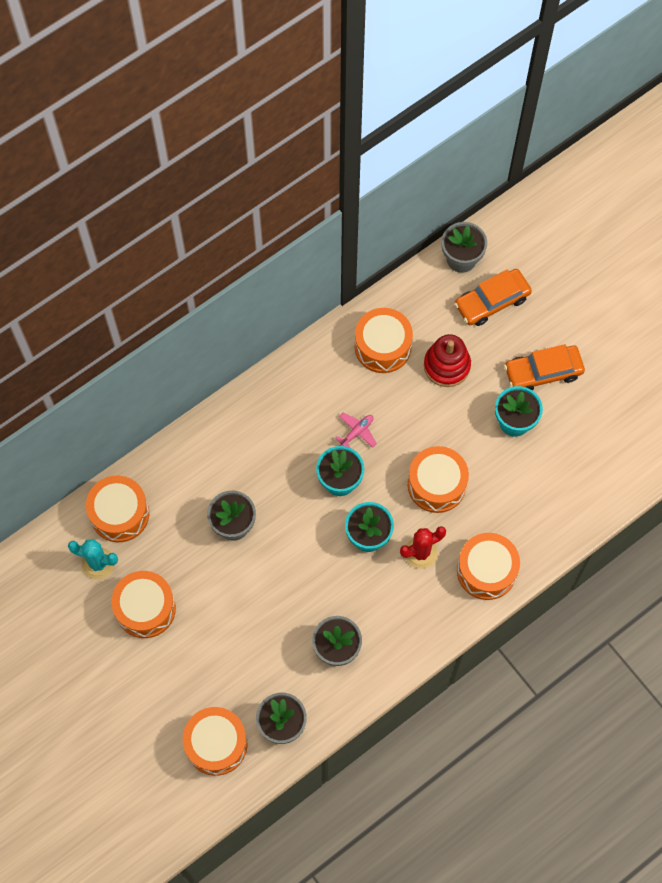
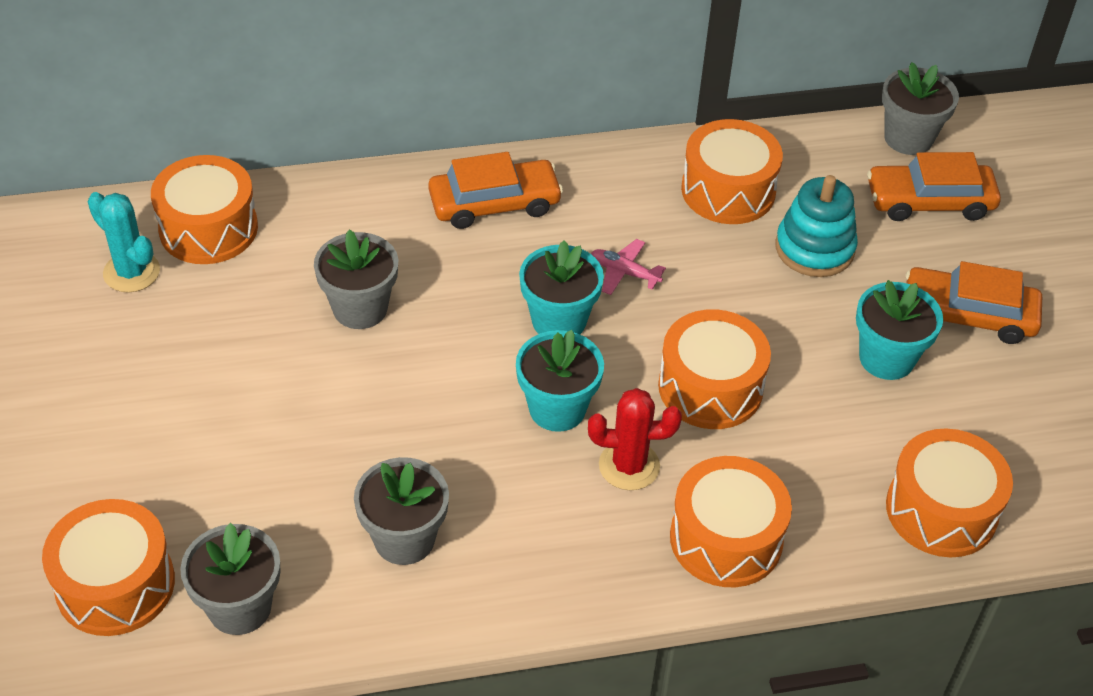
camera: 25 degrees right, 20 degrees down
(145, 608) = (153, 355): orange drum -> orange drum (941, 510)
(263, 419) = (494, 203): none -> orange car
(357, 432) = (624, 273): pink plane -> pink plane turned 135 degrees counterclockwise
(446, 366) = (814, 248): red stacking toy -> turquoise stacking toy

